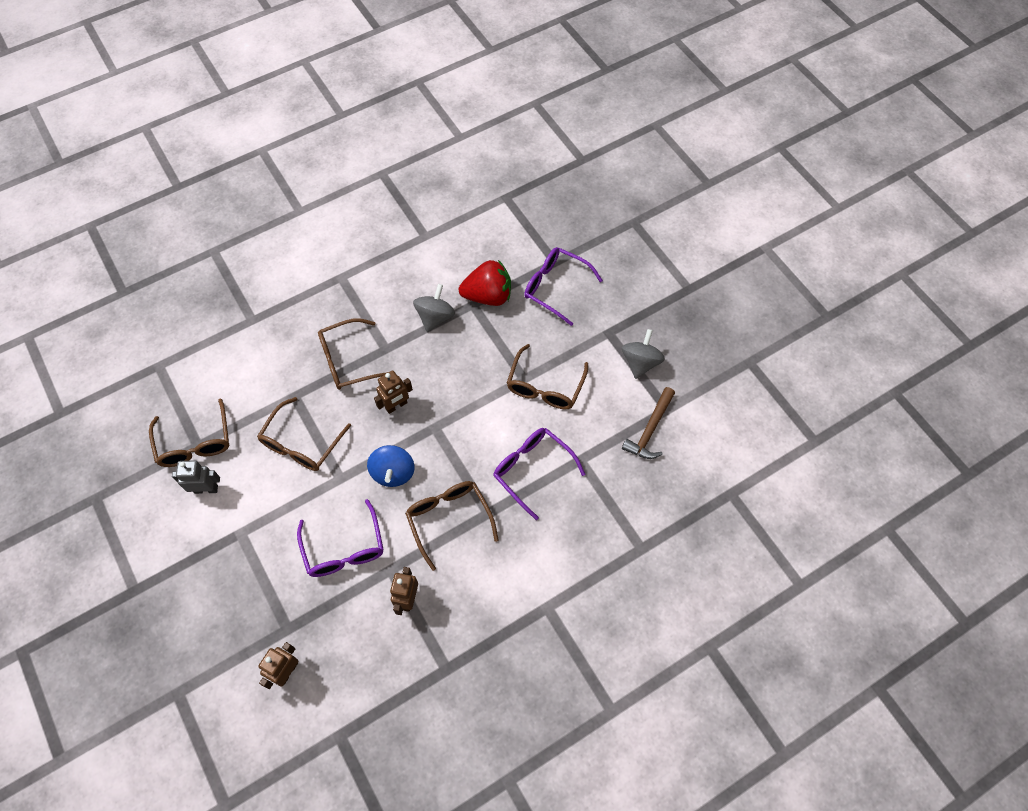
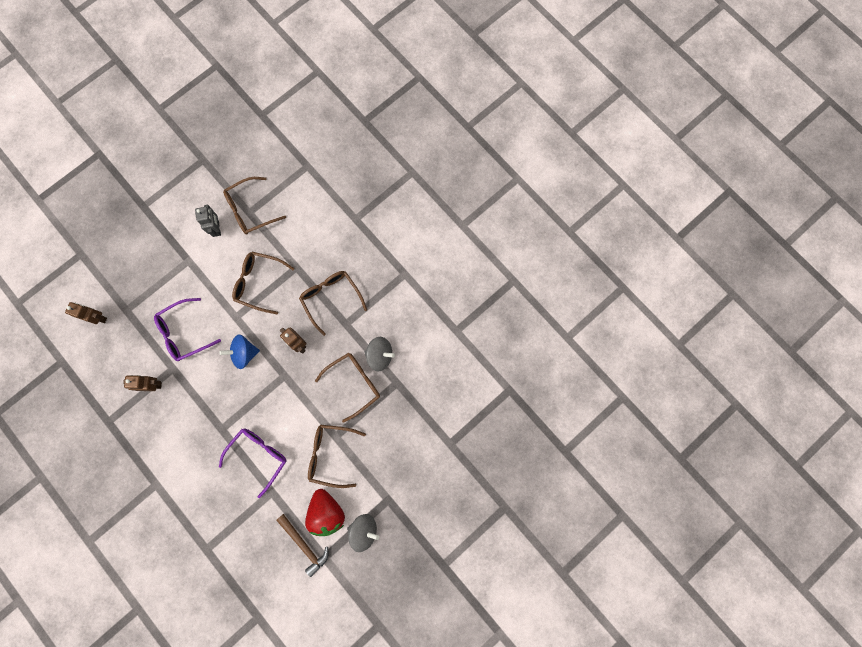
camera: 80 degrees right, 15 degrees up
(449, 519) = (213, 401): brown glasses -> brown glasses (354, 383)
(488, 296) = (407, 393): red strawberry -> red strawberry (327, 512)
(555, 287) = (424, 448): purple glasses -> none
(650, 429) = (304, 545): brown hammer -> brown hammer turned 150 degrees counterclockwise

